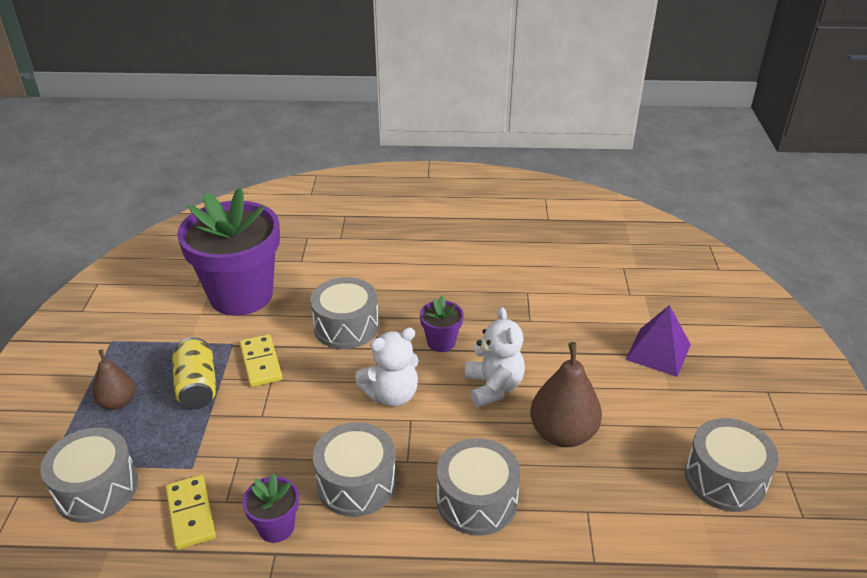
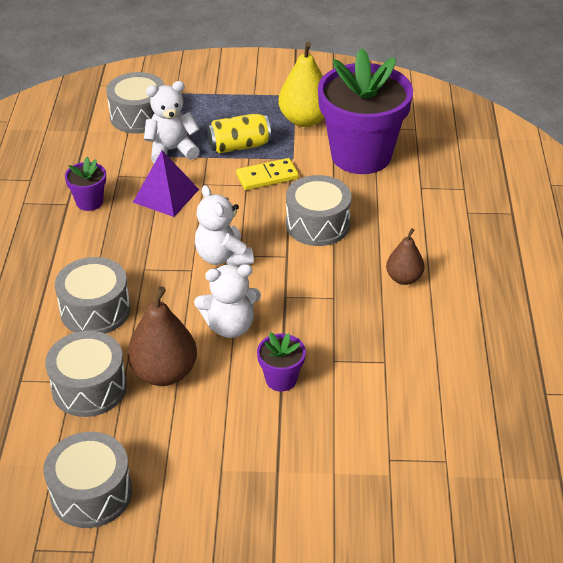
camera: 90 degrees right, 5 degrees up
(118, 402) = (223, 110): brown pear -> brown pear (404, 278)
(164, 333) = (304, 120): none -> yellow pear
(187, 448) = (171, 150): none -> white teddy bear
(190, 514) = (109, 160): yellow domino -> none
(356, 483) = (124, 240): grey drum -> grey drum (89, 387)
(441, 342) = (296, 290): purple flower pot -> purple flower pot (281, 379)
(658, 351) = (282, 470): purple pyramid -> purple pyramid (166, 195)

